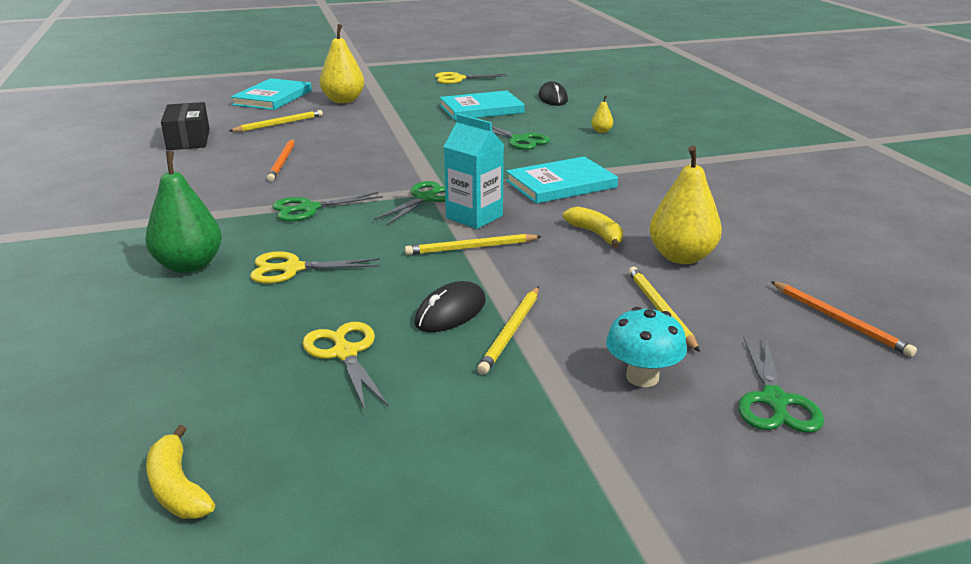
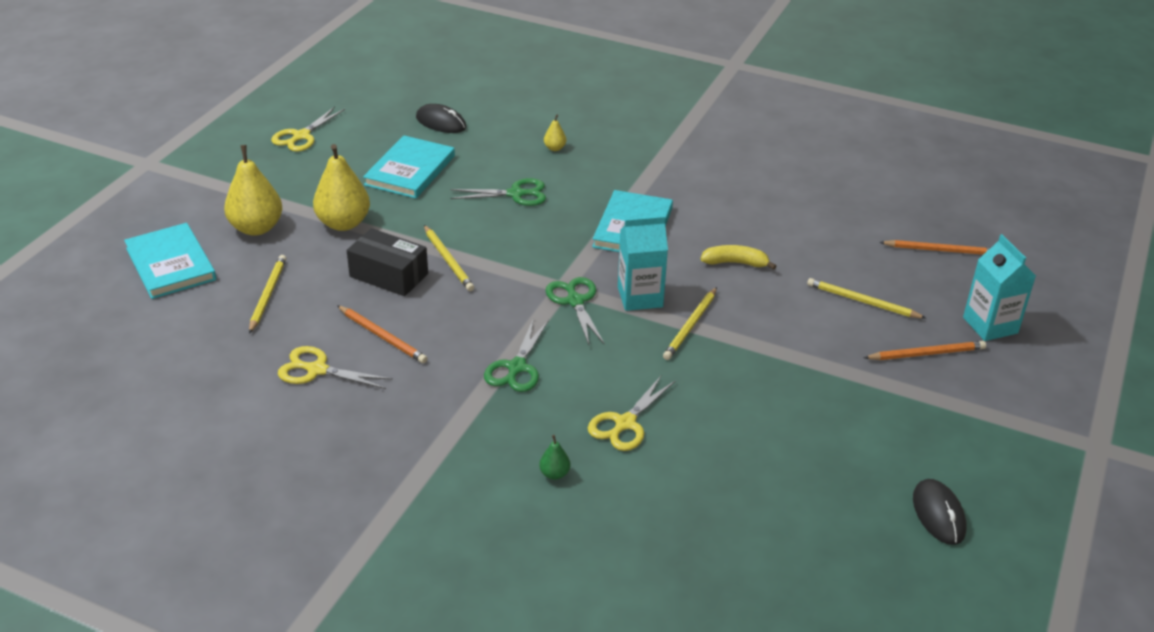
camera: 50 degrees left, 10 degrees up
(177, 488) = (870, 583): yellow banana -> none
(188, 139) = (225, 367): black box -> black box (389, 275)
(189, 265) = (554, 474): green pear -> green pear, size x0.45
(345, 353) = (781, 453): yellow scissors -> yellow scissors (316, 370)
(450, 312) = (775, 383): black mouse -> black mouse (938, 514)
(511, 331) = (826, 372): yellow pencil -> yellow pencil (448, 260)
(642, 377) = (926, 354): turquoise mushroom -> orange pencil
(681, 257) = (807, 251): yellow pear -> yellow pear (343, 223)
(774, 401) = (990, 325): green scissors -> turquoise carton

